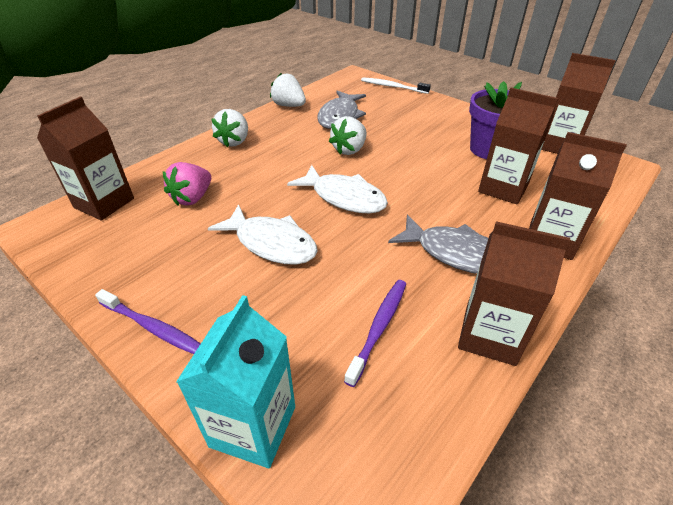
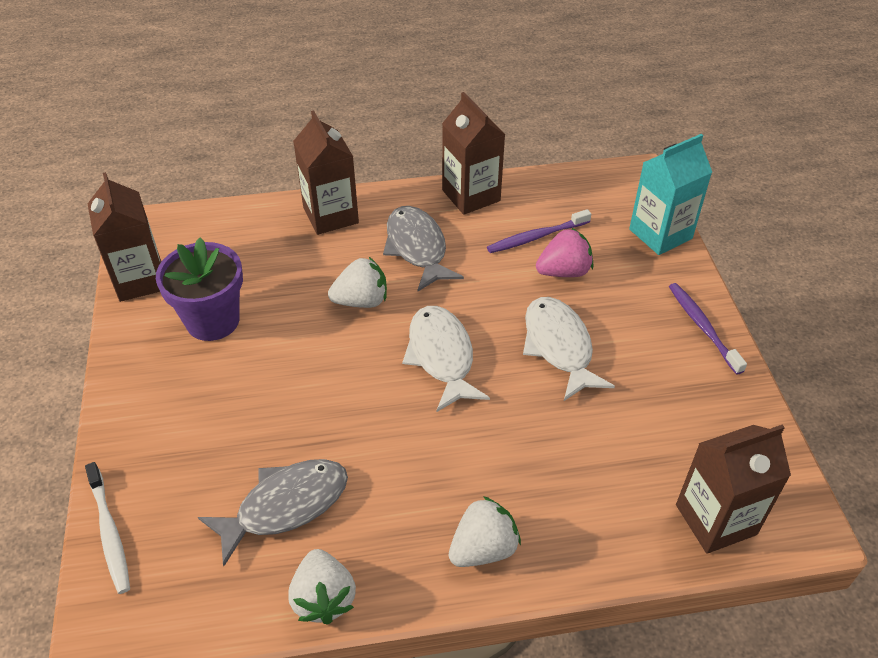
camera: 140 degrees left, 5 degrees up
(192, 198) = (604, 460): pink strawberry -> pink strawberry (564, 271)
(349, 150) = (355, 424): white strawberry -> white strawberry (361, 301)
(503, 188) = (284, 272): brown carton -> none

